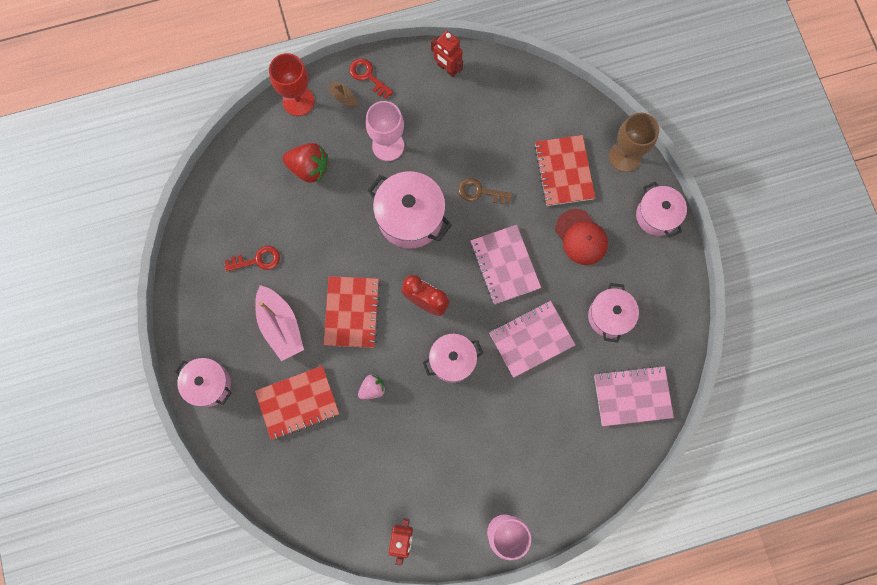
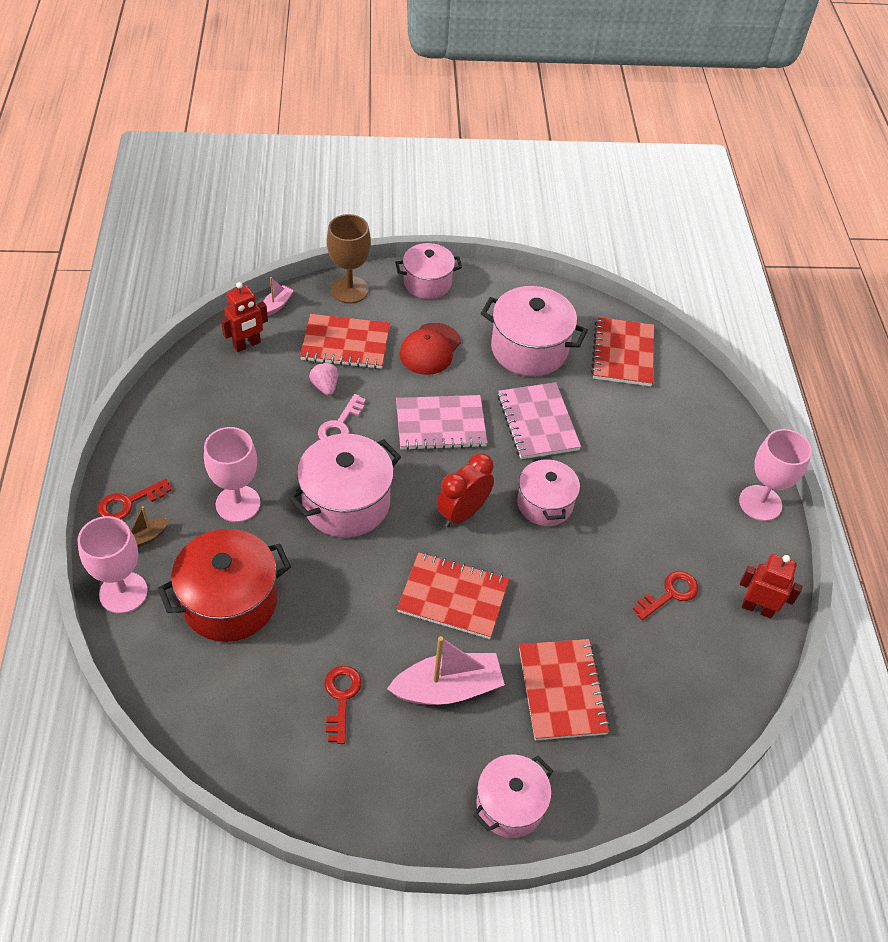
camera: 80 degrees left, 25 degrees down
(298, 101) = (123, 592): red goblet -> pink goblet
(309, 168) = (230, 602): red strawberry -> red pot
(372, 388) = (561, 597): pink strawberry -> pink strawberry (325, 386)
(397, 469) = (670, 594): none -> red key
(447, 68) = (162, 417): red robot -> red robot (247, 345)
(480, 192) = (340, 425): brown key -> pink key
(581, 237) = (430, 349): red cap -> red cap turned 135 degrees clockwise
(586, 107) = (277, 305): none -> pink boat
(609, 316) = (529, 349): pink pot -> pink pot, size x1.53
(632, 396) = (622, 353): pink notebook -> red notebook

